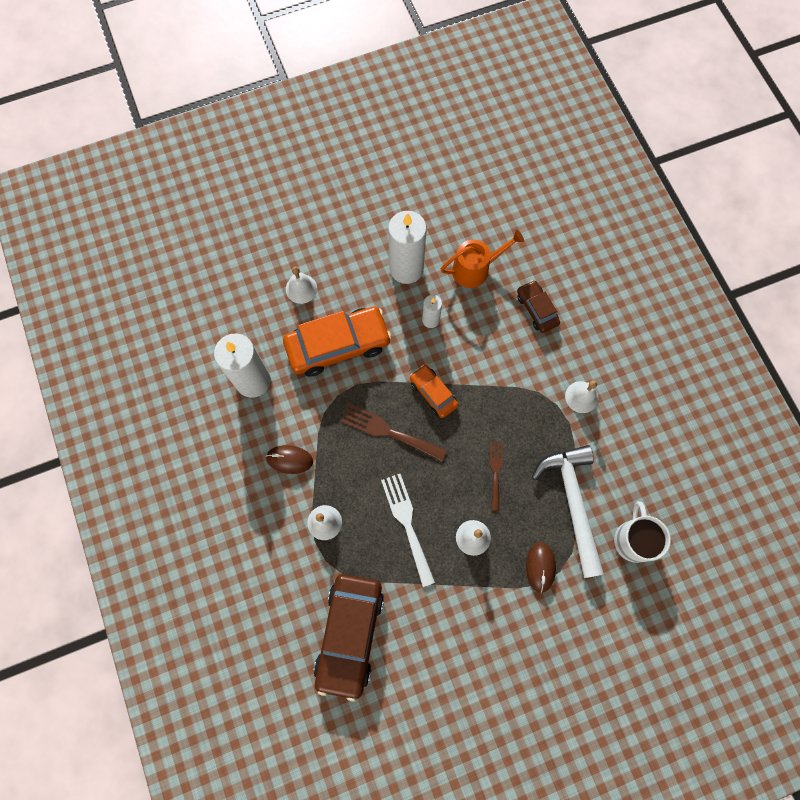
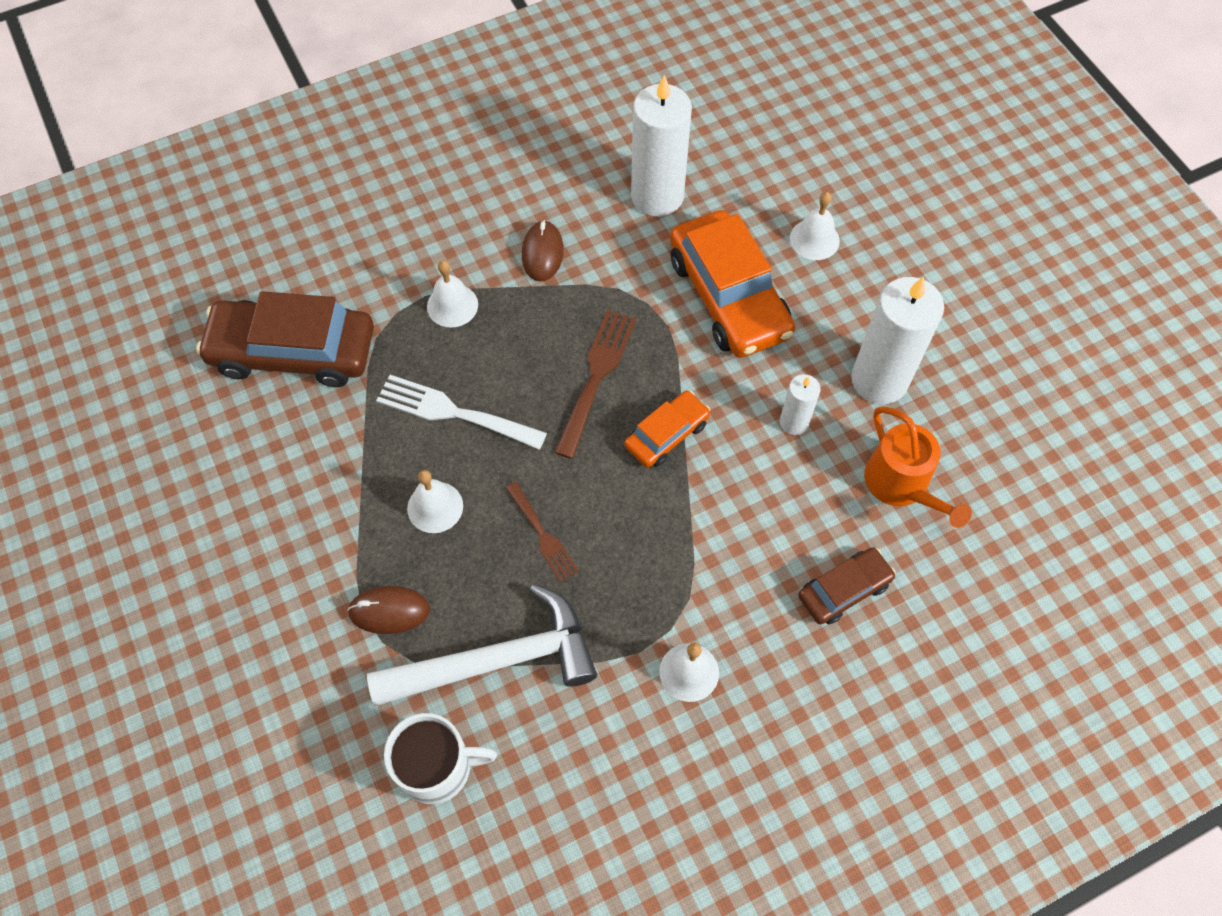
camera: 85 degrees right, 10 degrees down
(407, 524) = (453, 412): white fork -> white fork turned 135 degrees counterclockwise
(495, 472) = (543, 535): brown fork -> brown fork turned 60 degrees clockwise

